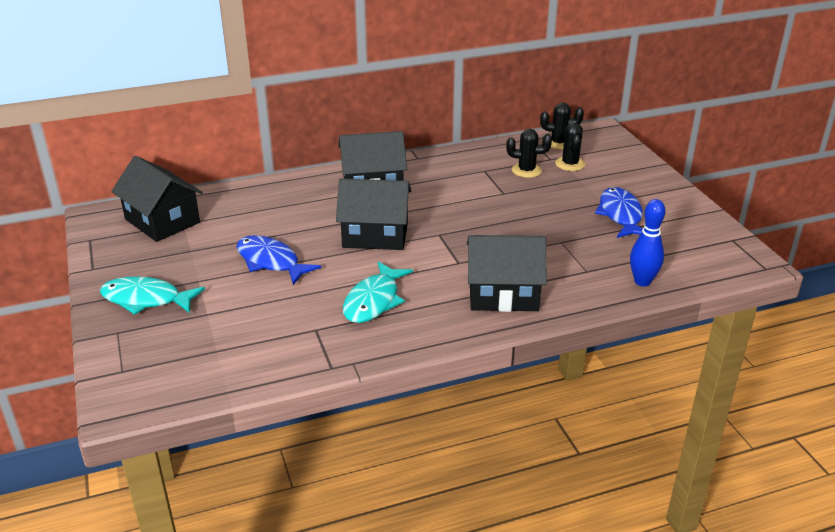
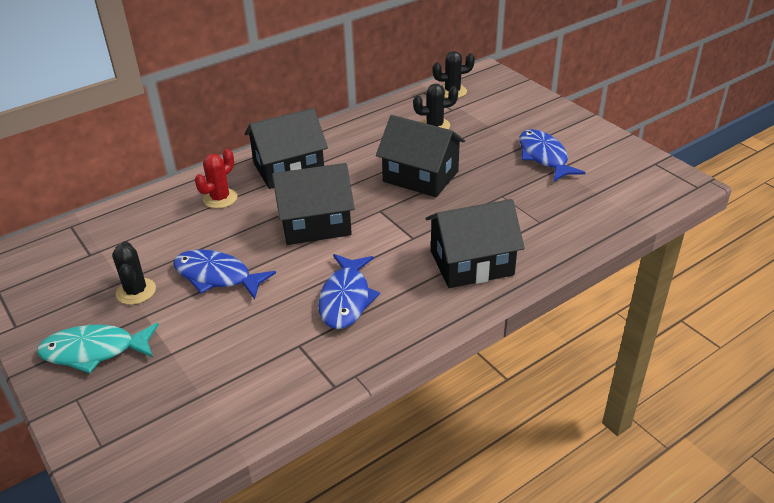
camera: 15 degrees left, 5 degrees up
(162, 221) = (75, 252): black house -> black house (420, 176)
(301, 199) = (220, 198): none -> red cactus
(374, 301) = (346, 299): turquoise fish -> blue fish
(570, 164) = (473, 112): black cactus -> black cactus (136, 291)
(642, 281) = (596, 223): blue bowling pin -> none

